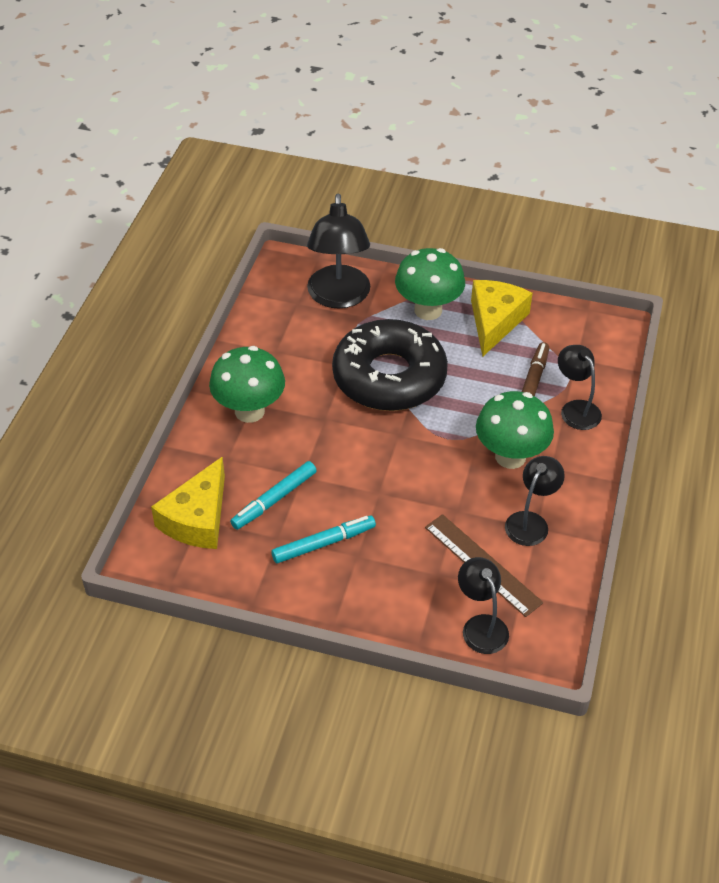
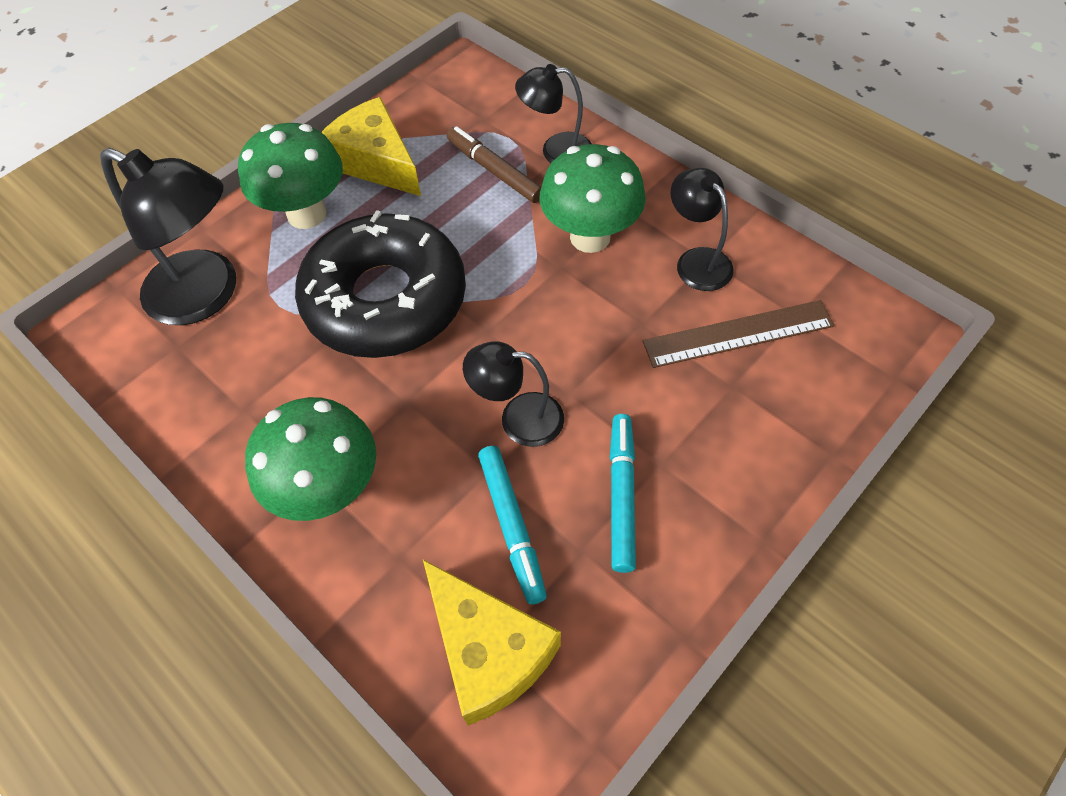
camera: 60 degrees left, 10 degrees up
(481, 626) = (830, 375): black lamp -> black lamp (518, 418)

